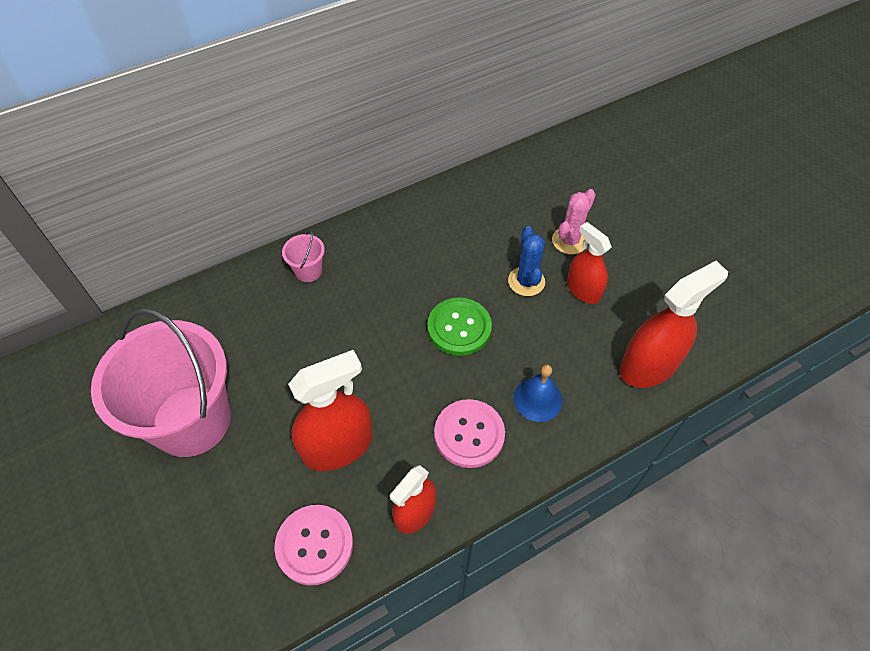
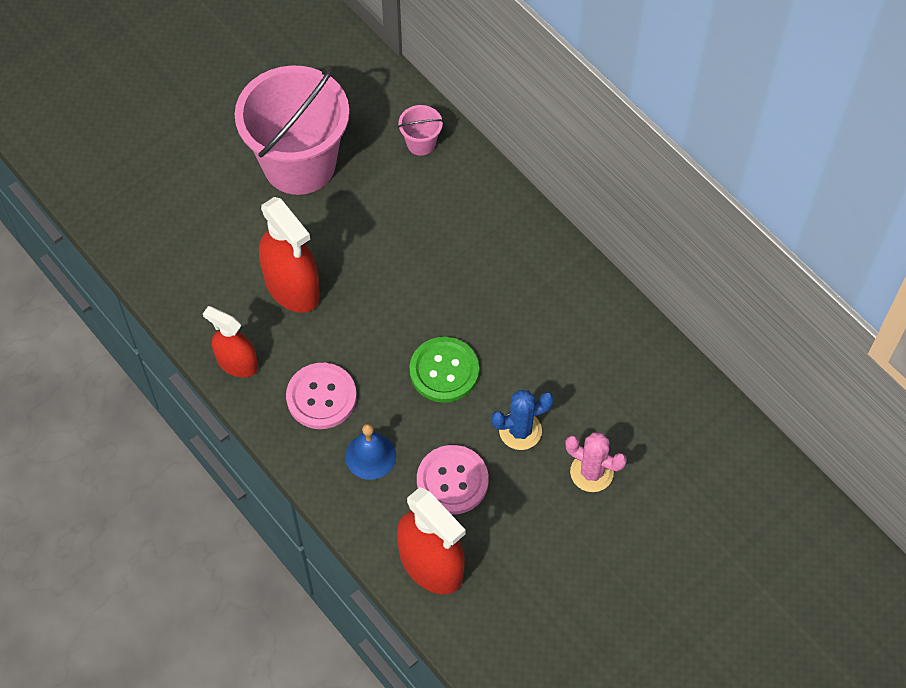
camera: 80 degrees right, 5 degrees up
(308, 271) = (488, 215): pink bucket -> pink bucket (421, 143)
(314, 545) = (198, 290): pink button -> pink button (452, 481)
(583, 290) = (521, 492): red spray bottle -> none

